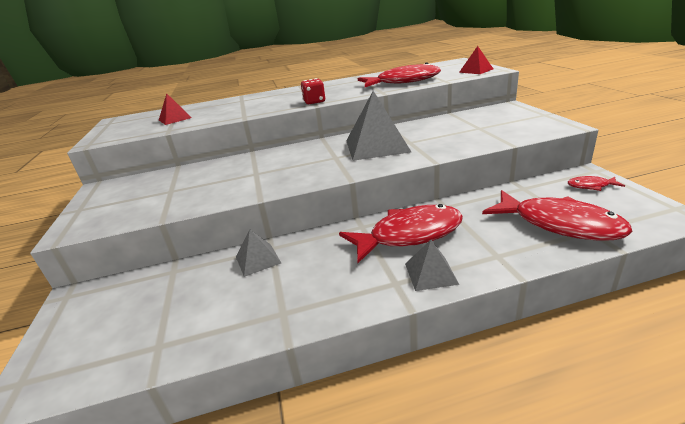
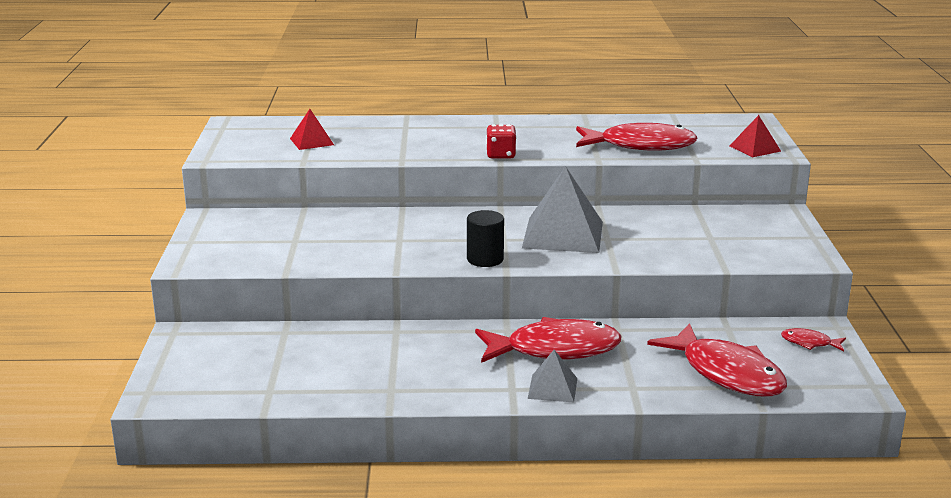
camera: 10 degrees right, 5 degrees down
(258, 259) = (378, 339): grey pyramid -> none
(329, 174) = (485, 259): none -> black cylinder

